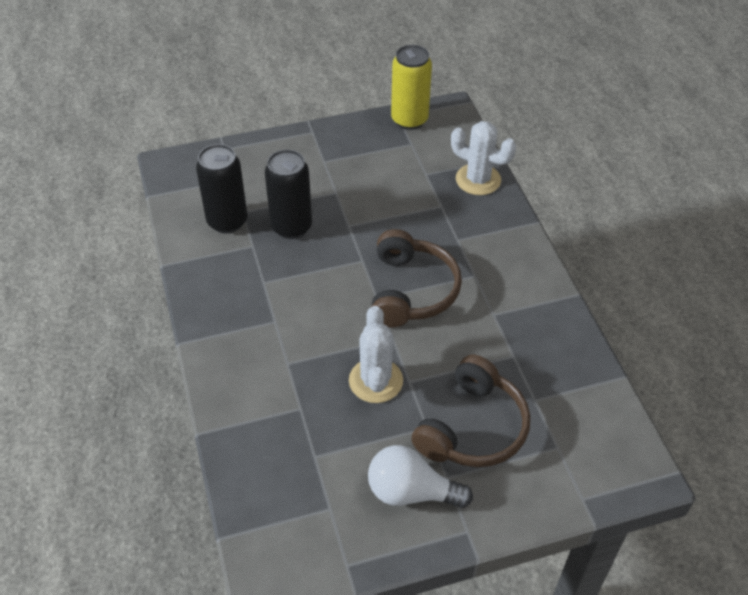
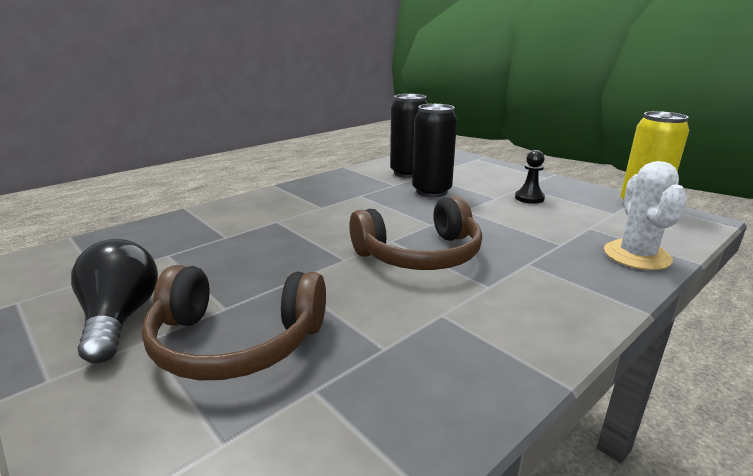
camera: 65 degrees right, 25 degrees down
(351, 172) = (529, 198): none -> black pawn
(375, 381) = (279, 263): white cactus -> none
(411, 492) = (120, 319): white light bulb -> black light bulb

